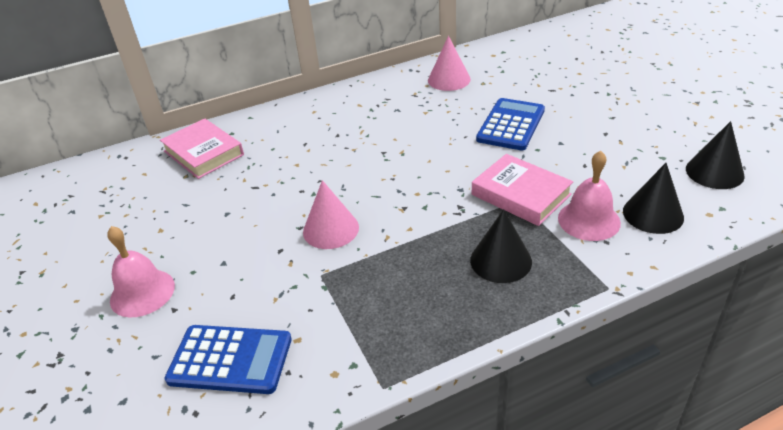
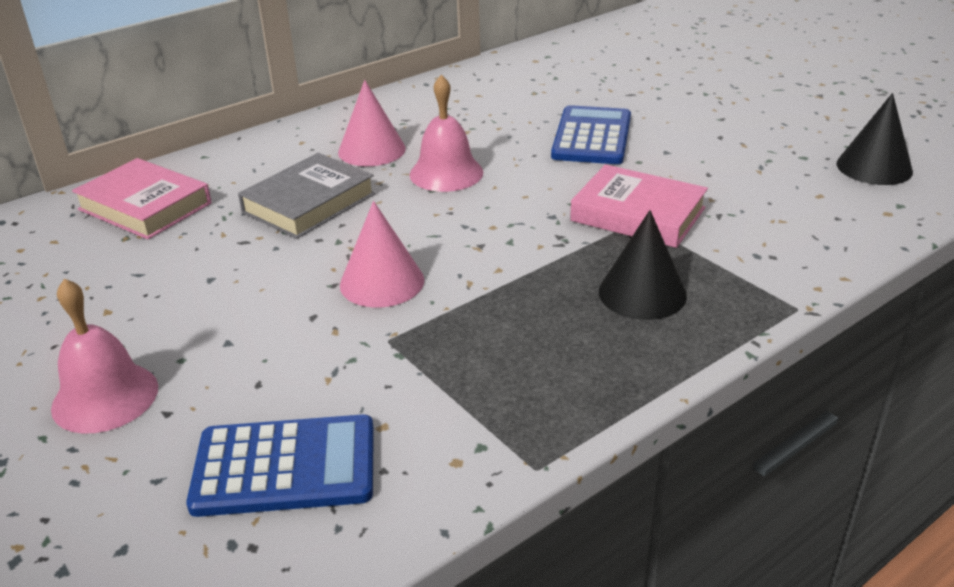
camera: 15 degrees left, 5 degrees down
(304, 161) = (309, 203): none -> grey book
(449, 79) = (485, 92): pink cone -> pink cone (371, 150)
(589, 220) = (740, 234): pink bell -> pink bell (446, 173)
(653, 214) = (818, 220): black cone -> none

